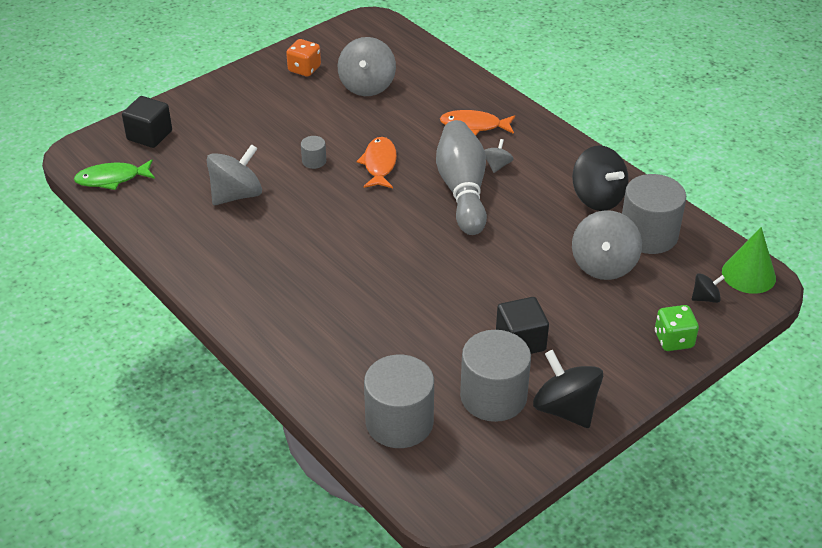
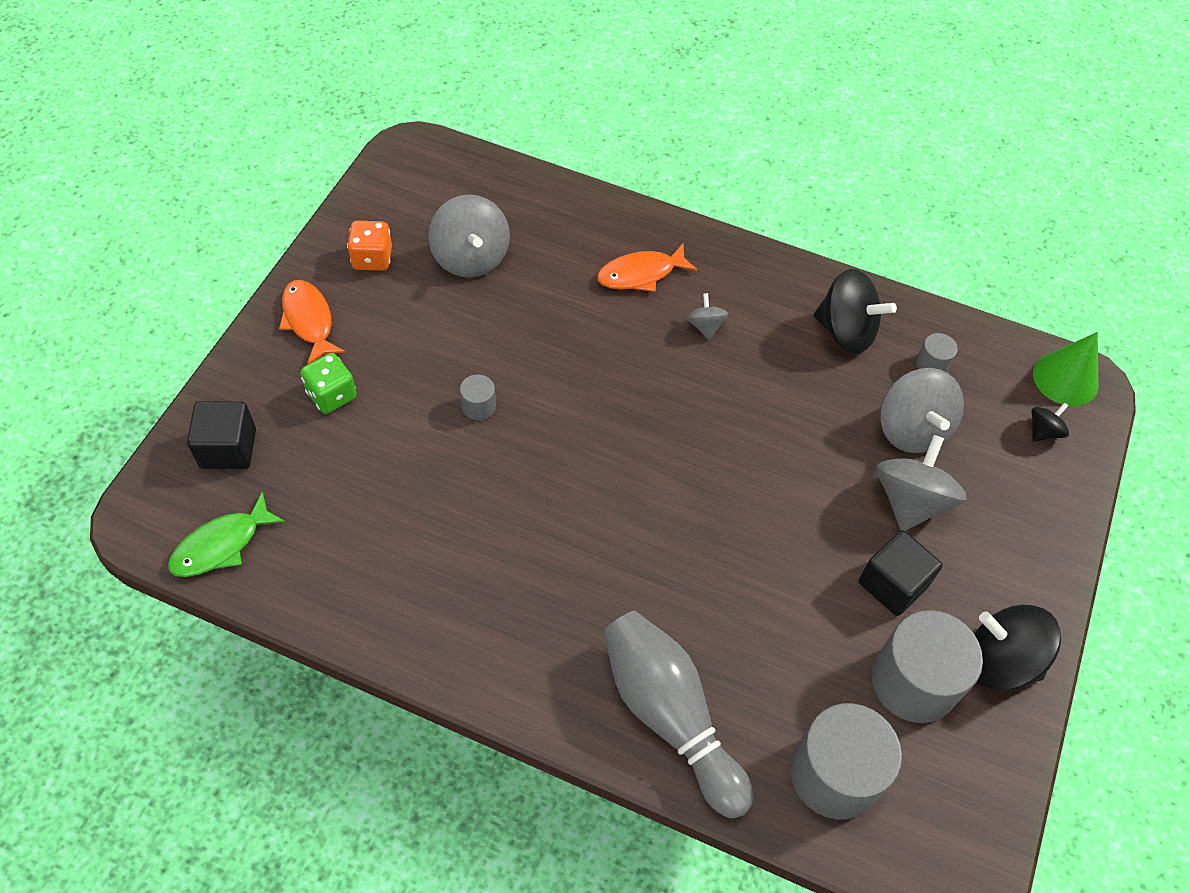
camera: 30 degrees left, 15 degrees up
(236, 195) = (412, 502): grey spinning top -> grey spinning top (910, 501)
(379, 164) = (564, 379): orange fish -> orange fish (309, 321)
(462, 190) = (688, 380): grey bowling pin -> grey bowling pin (670, 716)
(648, 235) = (932, 364): grey cylinder -> grey cylinder, size x0.45
(673, 340) = (1048, 507): green dice -> green dice (332, 395)

